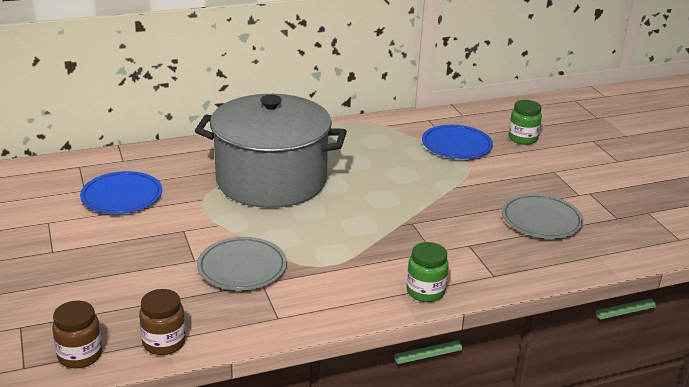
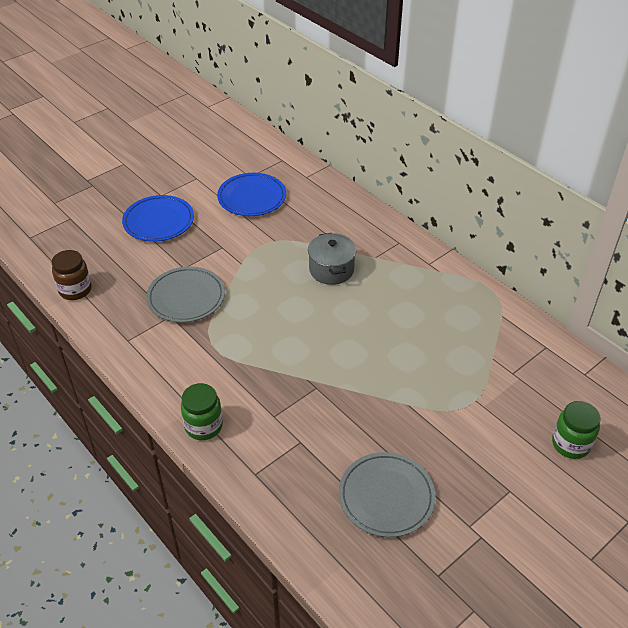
camera: 70 degrees right, 15 degrees up
(80, 355) = (49, 256): brown jar -> none
(271, 180) = (331, 270): grey pot -> grey pot, size x0.42
(456, 145) = (503, 385): blue plate -> blue plate (158, 221)

